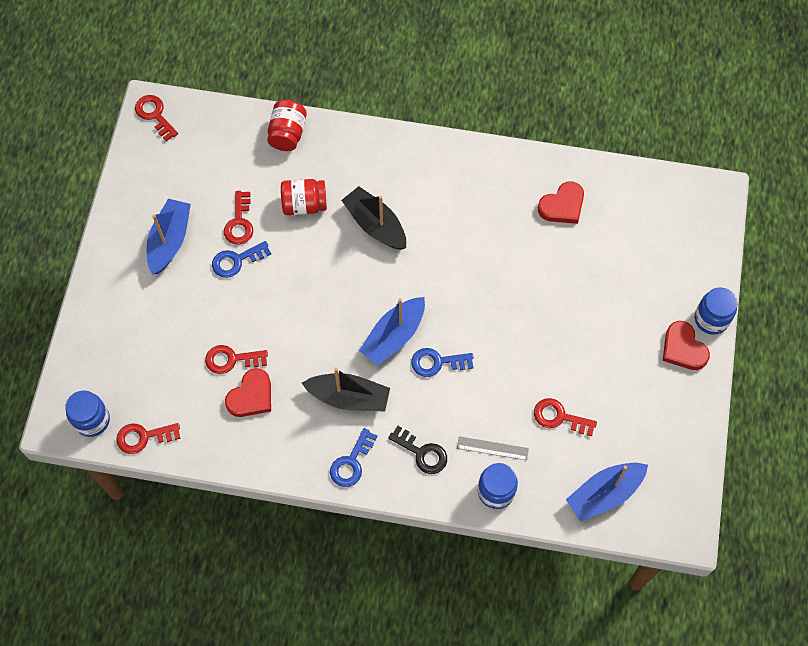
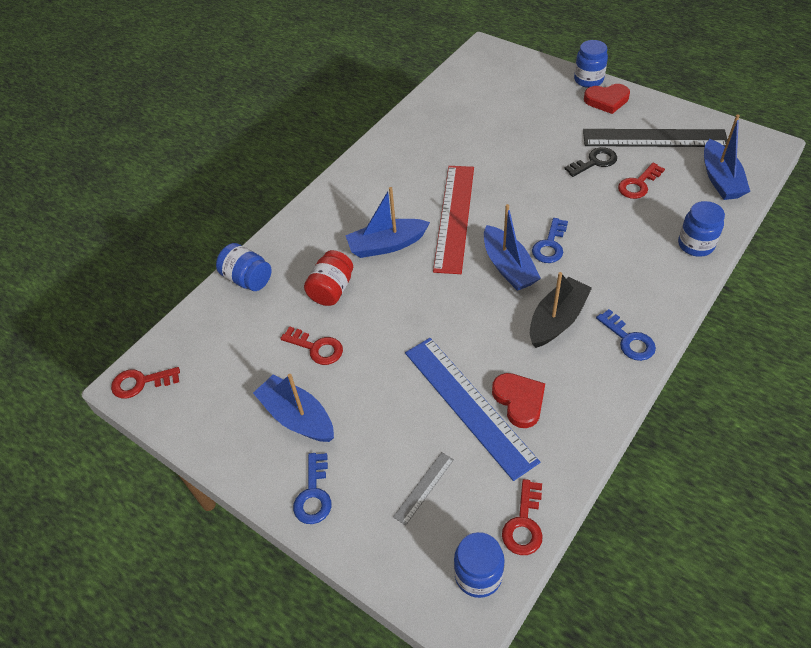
camera: 60 degrees left, 15 degrees down
(231, 359) = (468, 405): red key -> blue ruler
(236, 261) = (358, 364): blue key -> blue key (314, 494)
(287, 134) = (247, 279): red jar -> blue jar
(375, 225) = (387, 245): black boat -> blue boat
(422, 453) = (638, 283): black key -> black key (594, 162)
(436, 267) = (454, 217): none -> red ruler
(492, 448) = (651, 234): grey ruler -> grey ruler (423, 487)
(562, 206) = (444, 126): red heart -> none
(641, 413) = (654, 138): none -> black ruler

